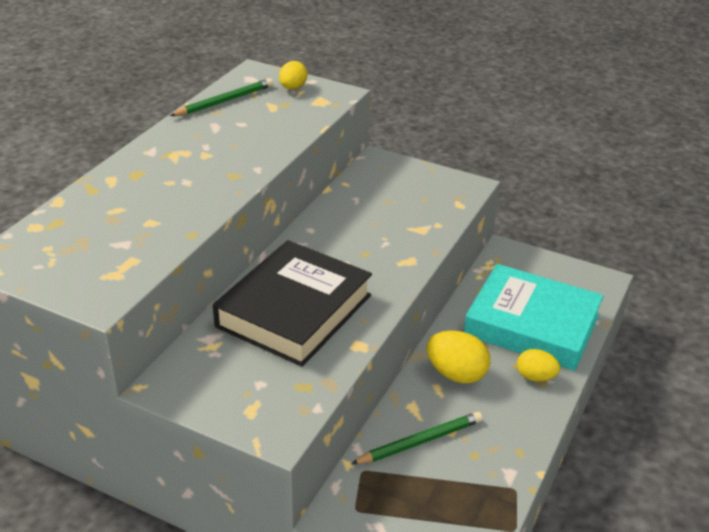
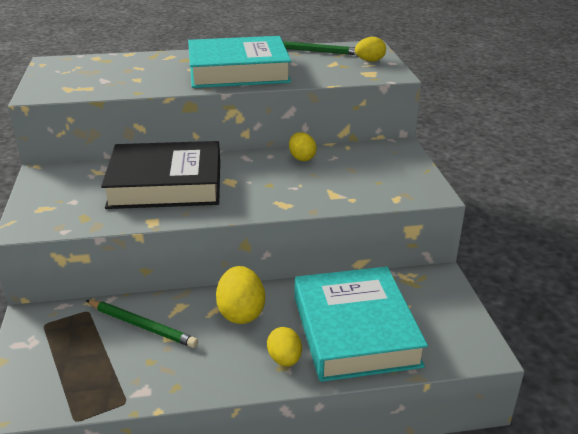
camera: 55 degrees right, 5 degrees down
(218, 158) = (238, 71): none -> turquoise book
(337, 215) = (302, 158): none -> yellow egg

